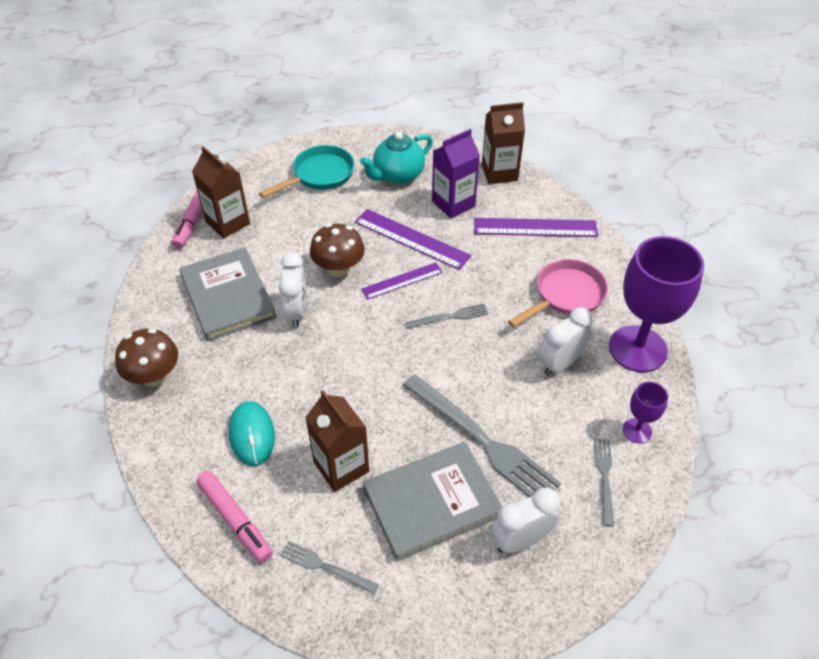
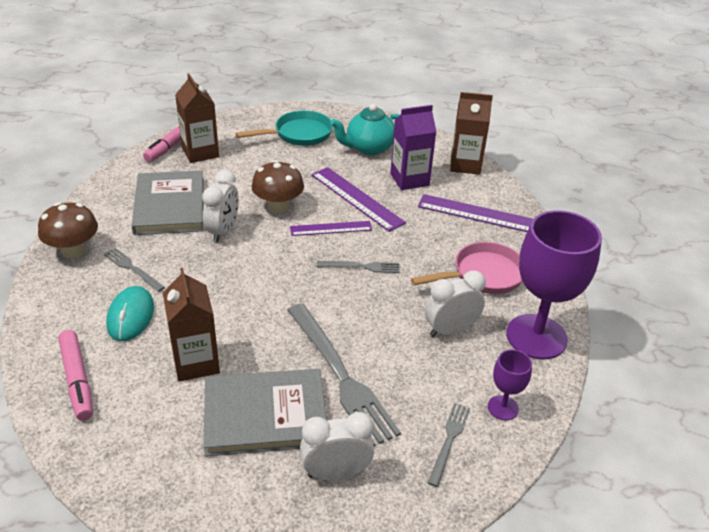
camera: 15 degrees right, 10 degrees down
(325, 567) = (136, 442): grey fork -> grey fork (132, 269)

